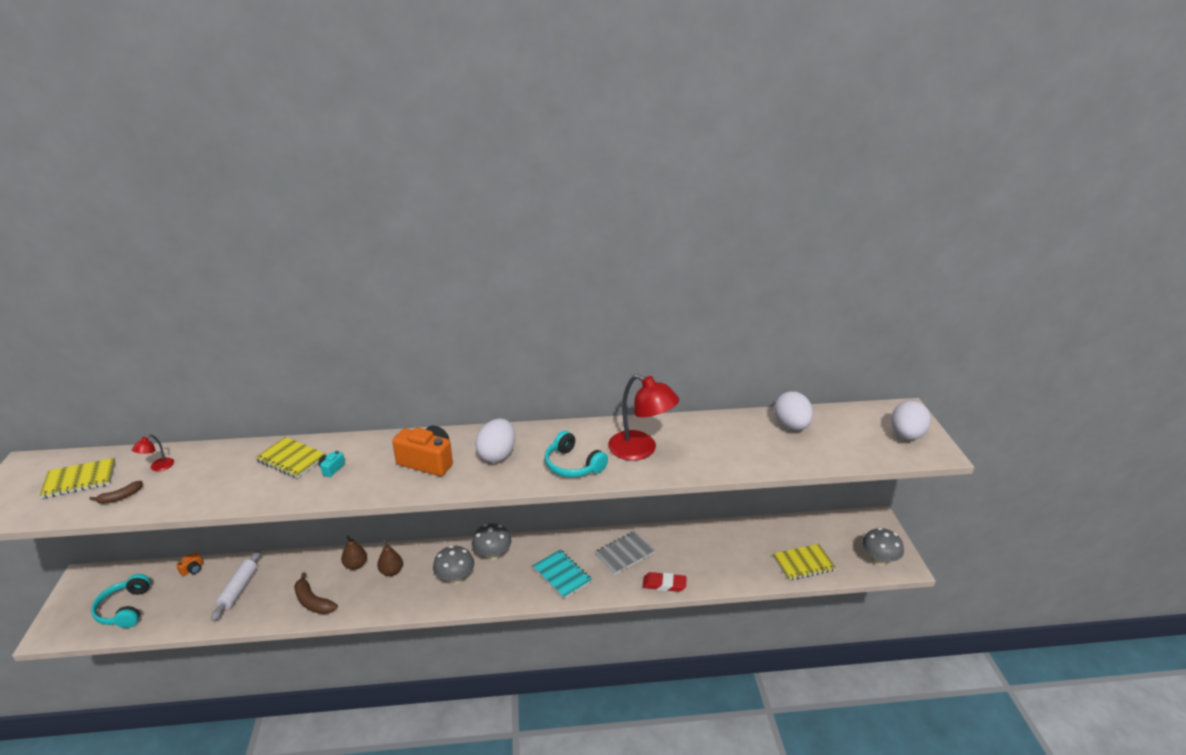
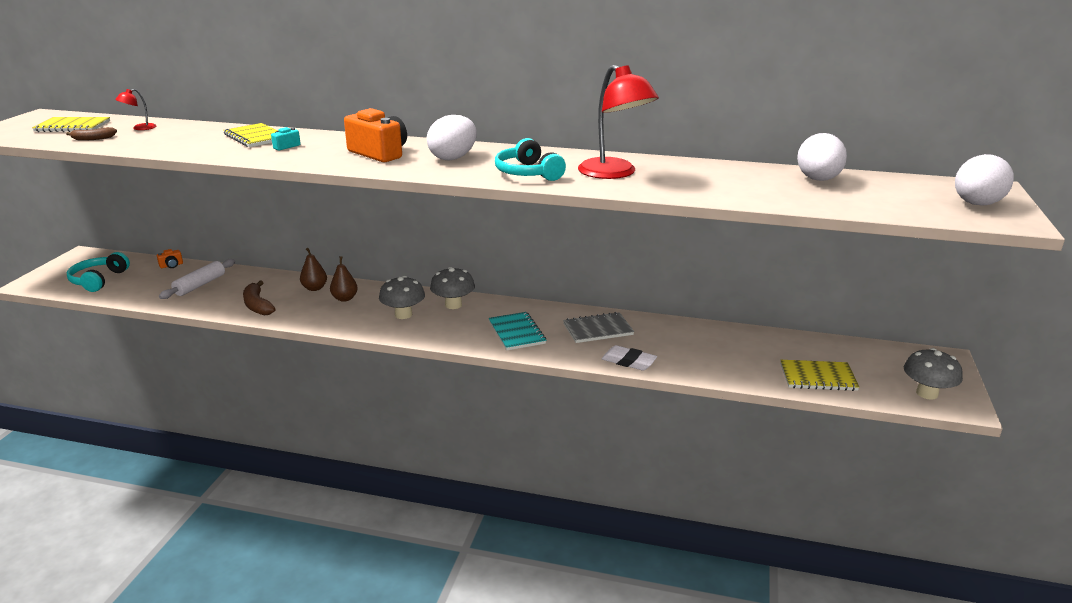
camera: 20 degrees right, 5 degrees down
(664, 584) = (628, 361): red eraser -> white eraser

